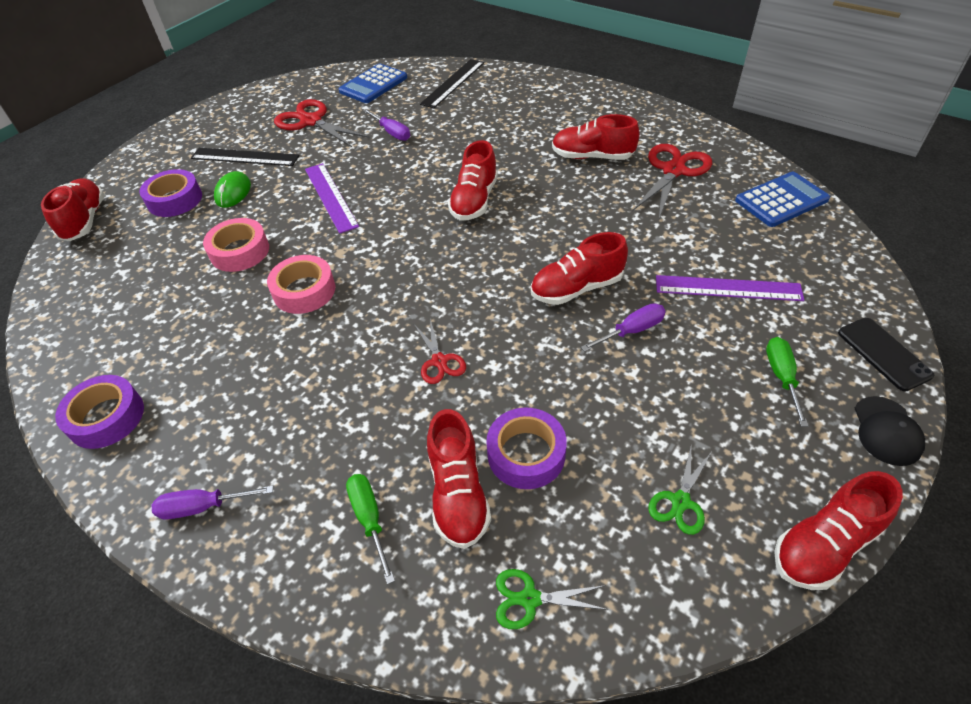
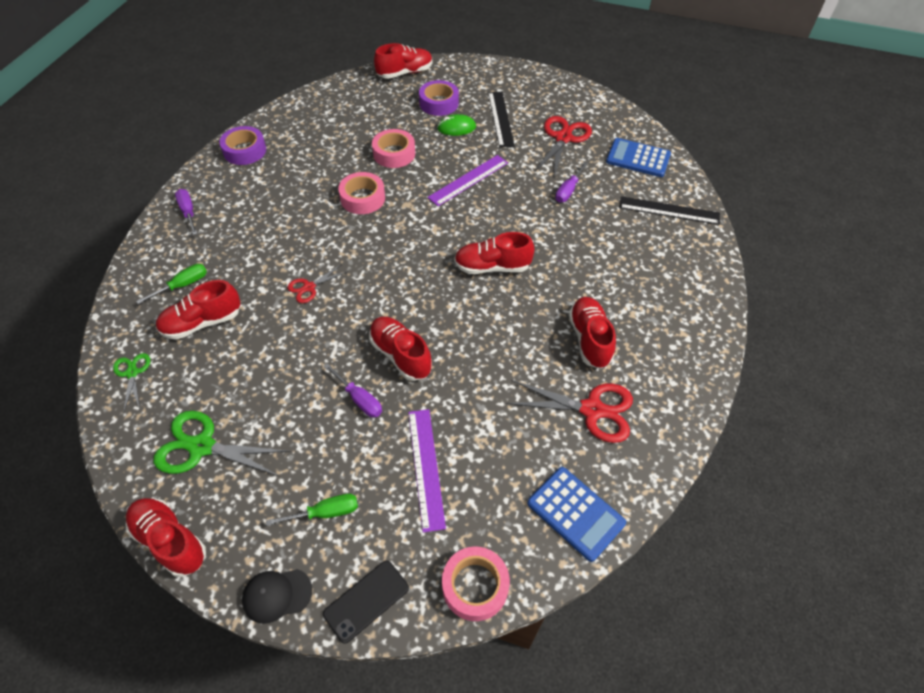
camera: 70 degrees right, 5 degrees up
(526, 454) = (235, 352): purple tape -> none
(680, 501) = (202, 447): green scissors -> green scissors, size x1.81
(858, 273) = (475, 586): none -> pink tape

